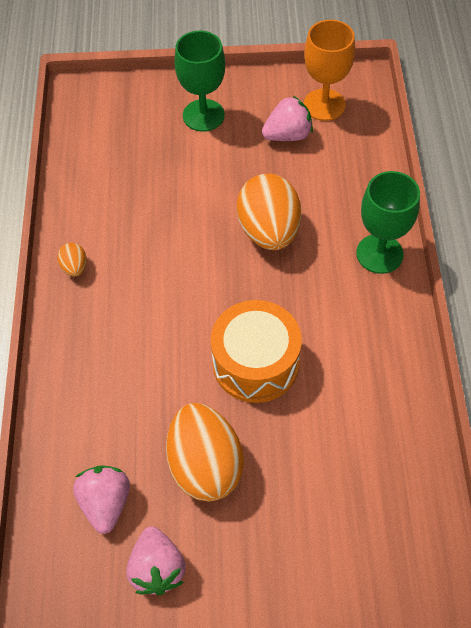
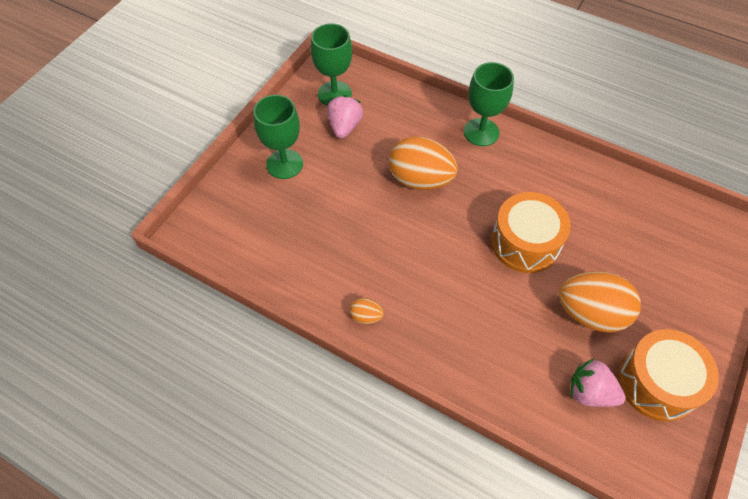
camera: 60 degrees left, 0 degrees up
(157, 568) = (657, 382): pink strawberry -> orange drum
(324, 105) = (334, 94): orange goblet -> green goblet

